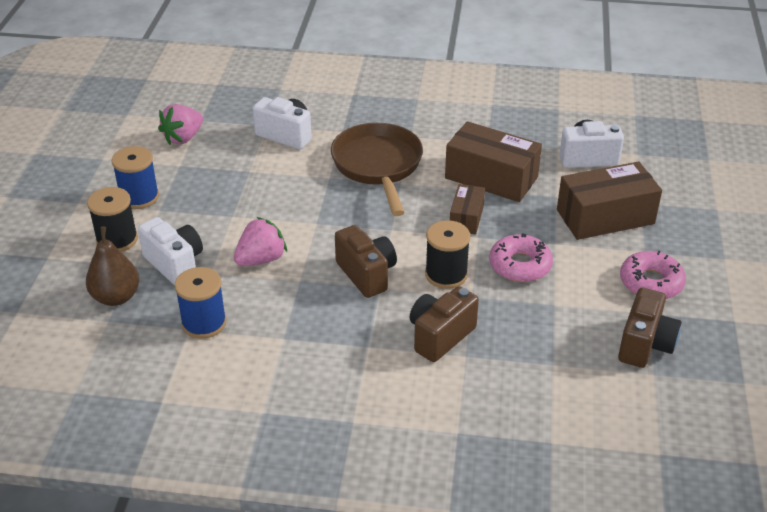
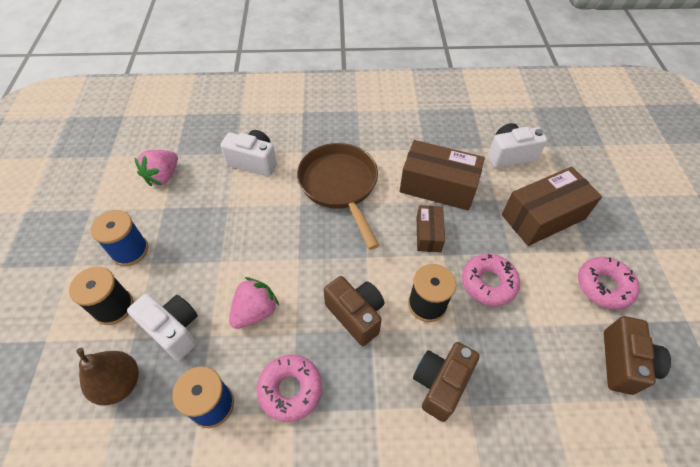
camera: 10 degrees left, 15 degrees up
(284, 321) = (290, 389): none -> pink donut

